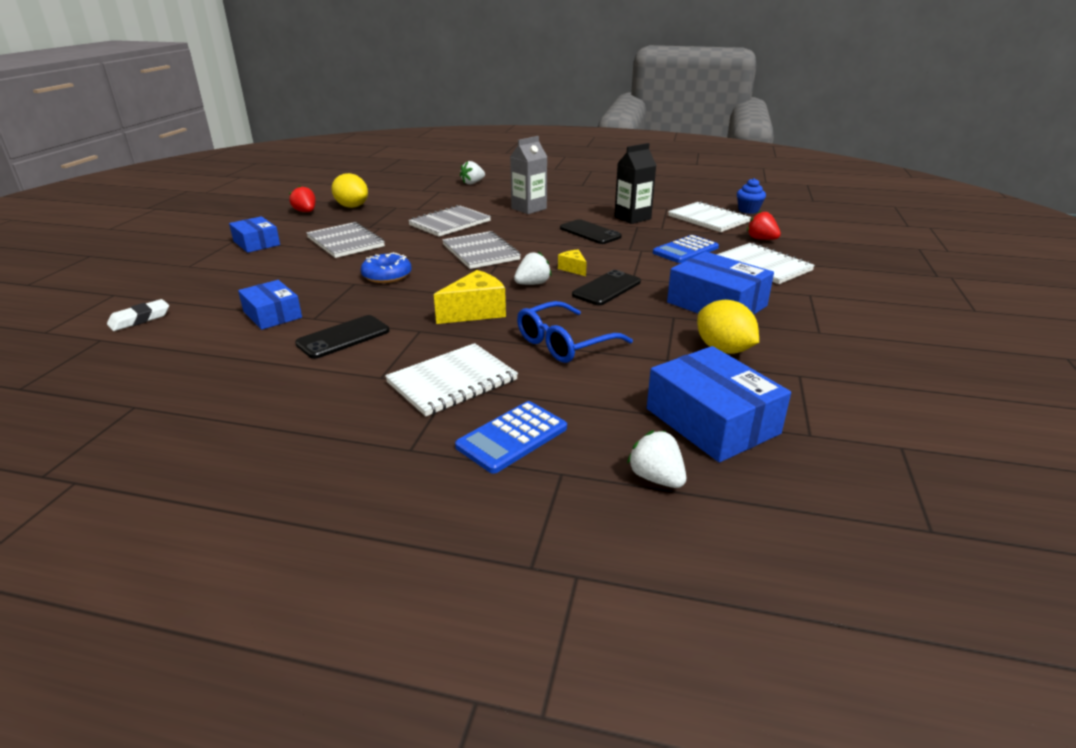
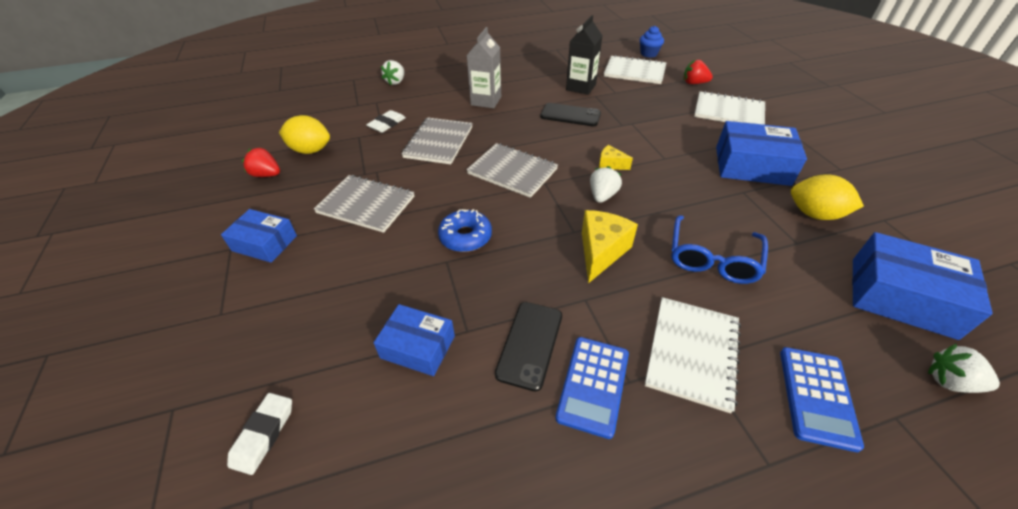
camera: 30 degrees left, 15 degrees up
(427, 205) = (387, 124): none -> white eraser
(606, 288) = (662, 178): black phone -> none
(685, 250) = (661, 112): blue calculator -> blue calculator (593, 385)

